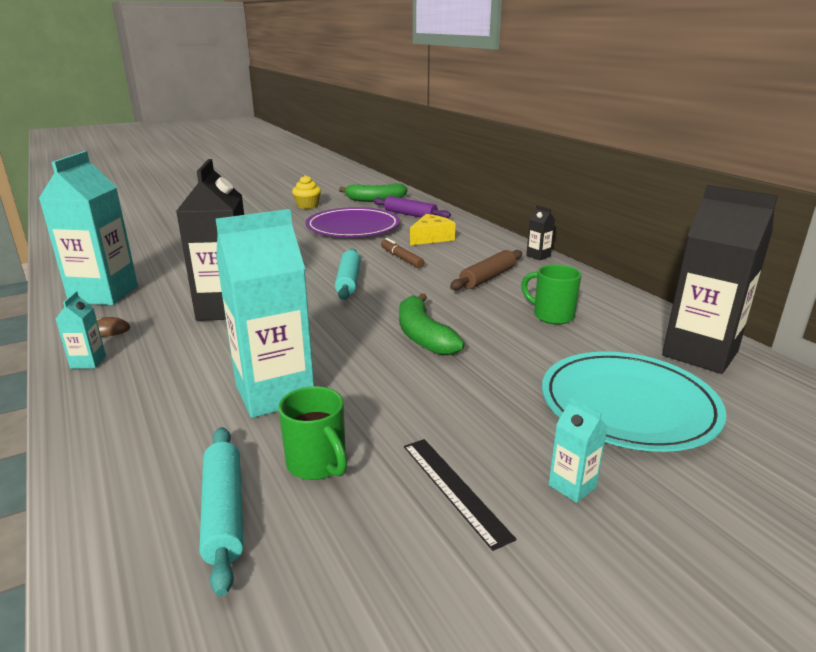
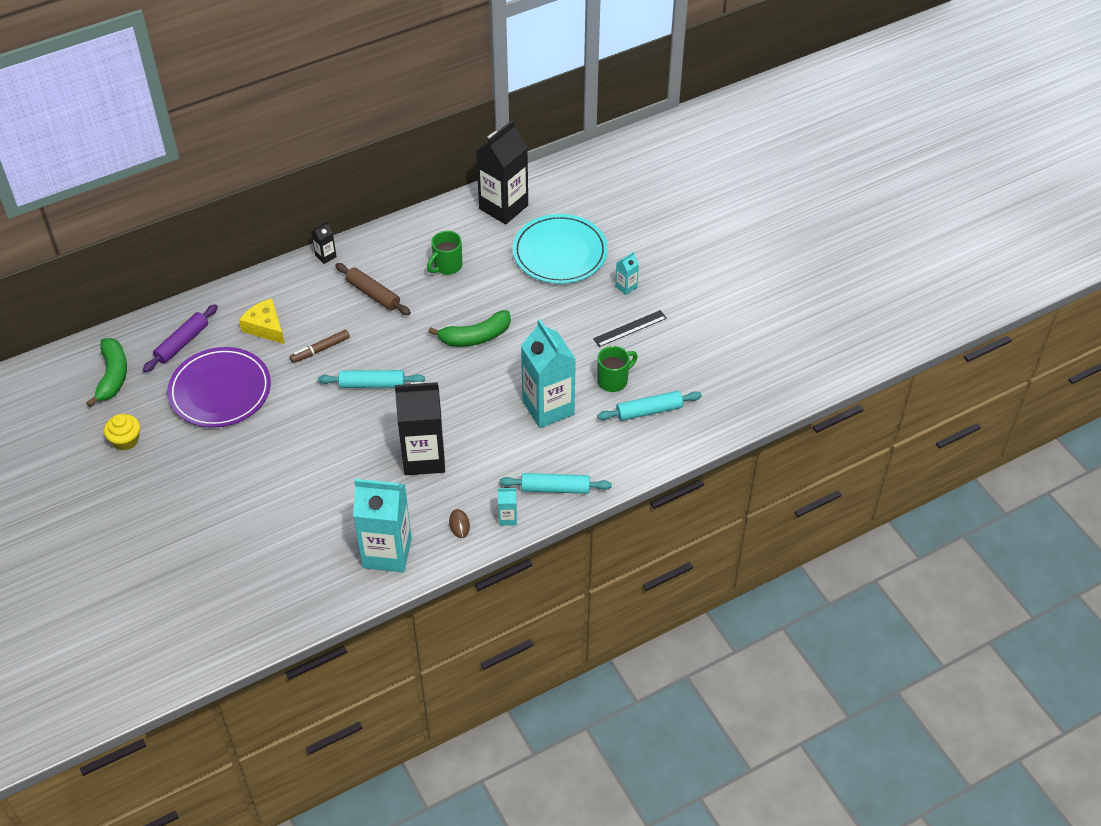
camera: 90 degrees left, 25 degrees up
(110, 400) = (555, 488): none -> turquoise rolling pin

